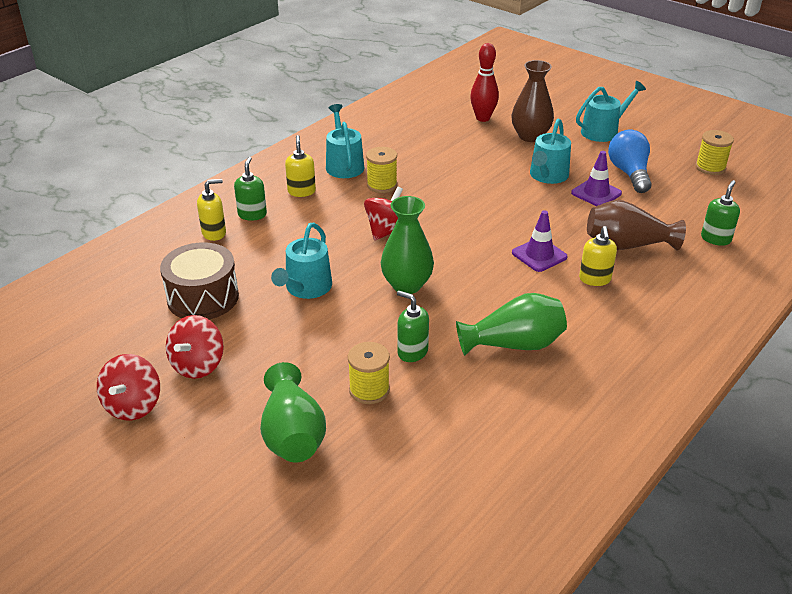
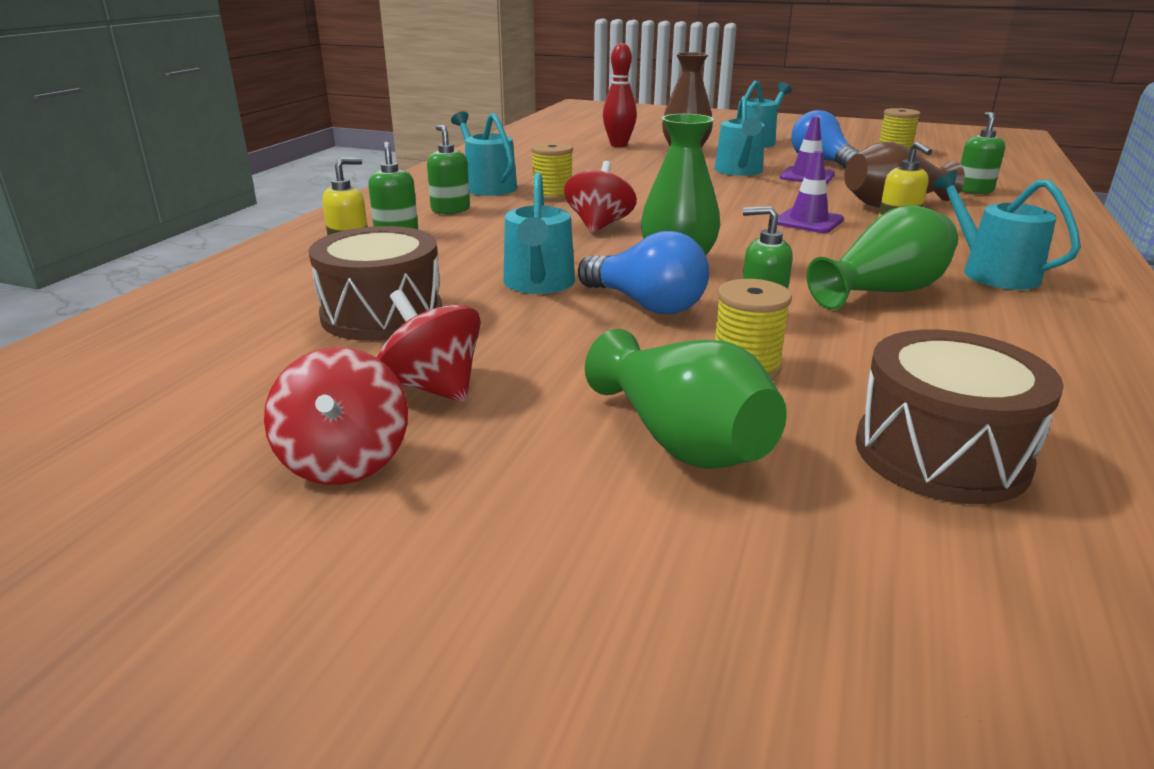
camera: 20 degrees left, 10 degrees down
(198, 365) = (433, 387): red spinning top -> red spinning top turned 135 degrees clockwise
(301, 191) = (450, 209): yellow soap dispenser -> green soap dispenser
(355, 322) = (646, 304): none -> blue light bulb
(413, 478) = (941, 453): none -> brown drum
(612, 342) = (992, 272): none -> turquoise watering can

